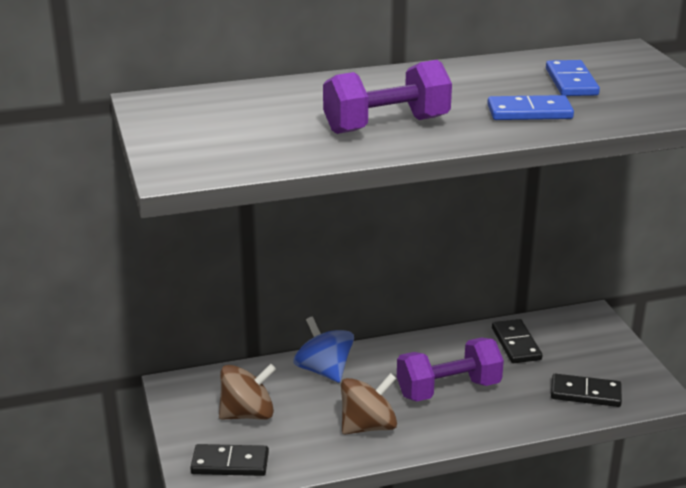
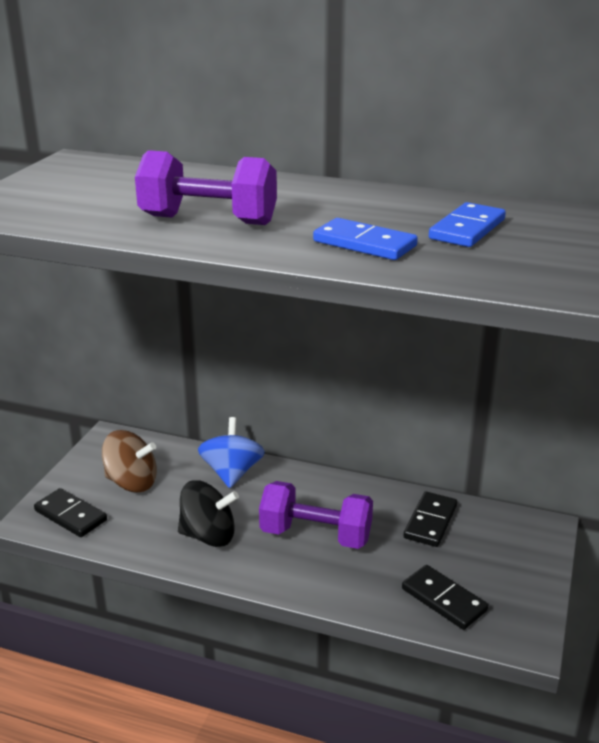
camera: 35 degrees right, 0 degrees up
(368, 426) = (208, 536): brown spinning top -> black spinning top

